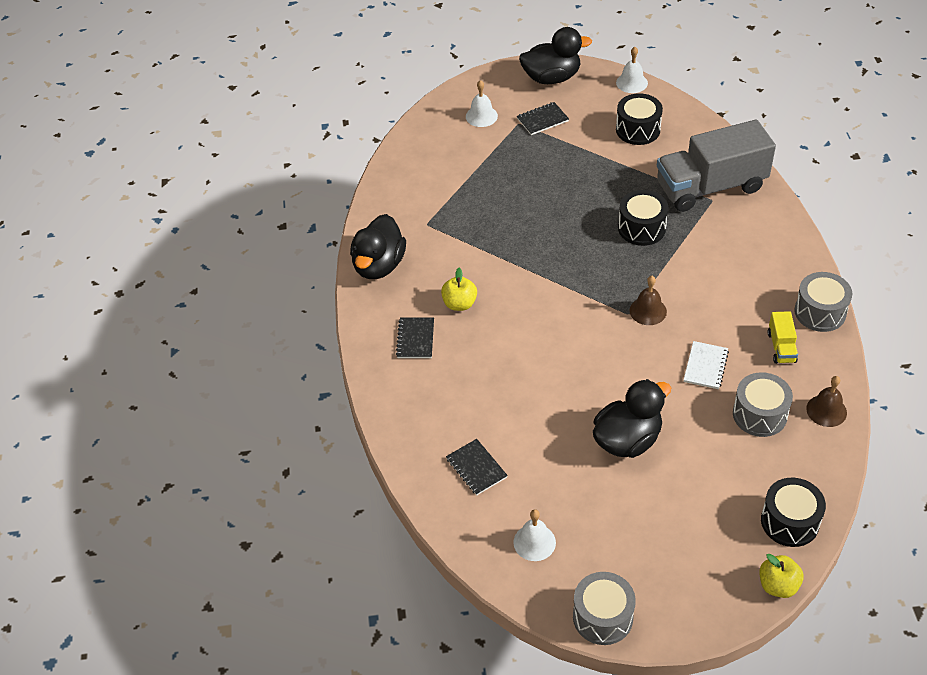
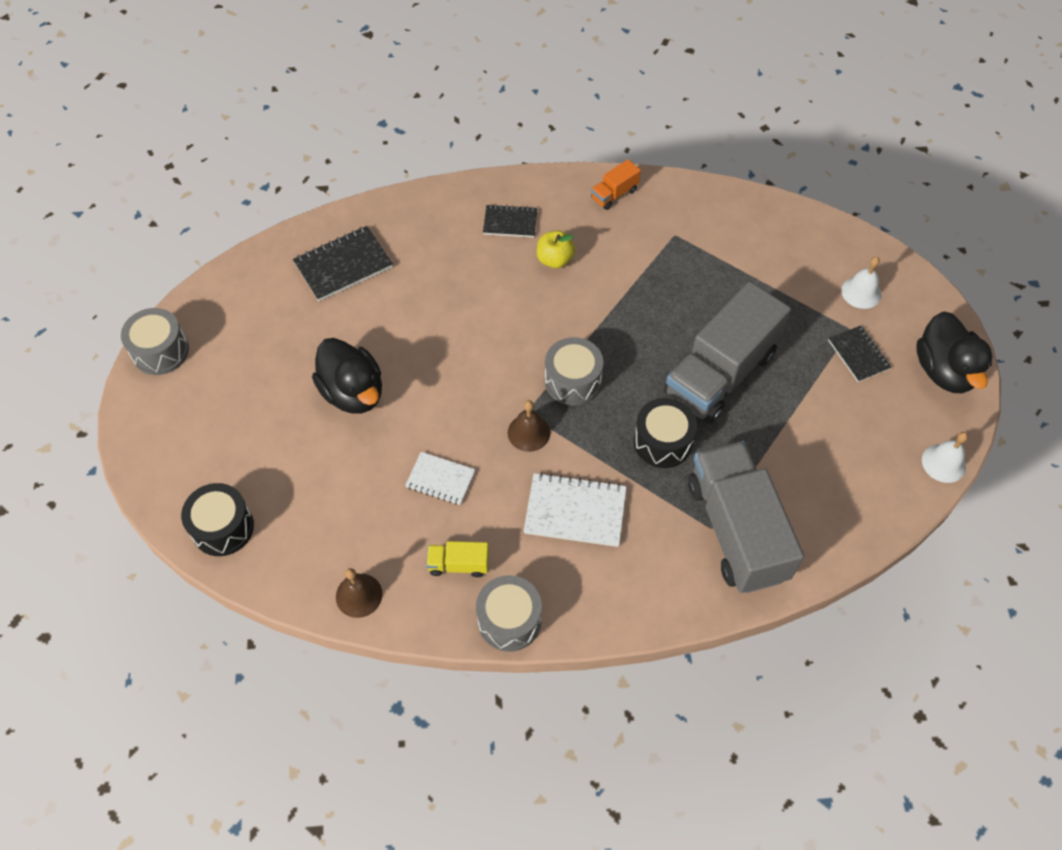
camera: 90 degrees right, 10 degrees up
(379, 265) = (614, 194): black duck -> orange truck
(476, 468) = (343, 265): black notebook -> black notebook, size x1.57
(534, 542) = (251, 305): white bell -> none
(571, 195) = (720, 374): none -> grey truck
(638, 130) = (845, 459): black drum -> none
(716, 278) = (575, 511): none -> white notebook
(759, 414) = (365, 523): grey drum -> grey drum (572, 381)
(778, 585) = (153, 502): yellow apple -> none

